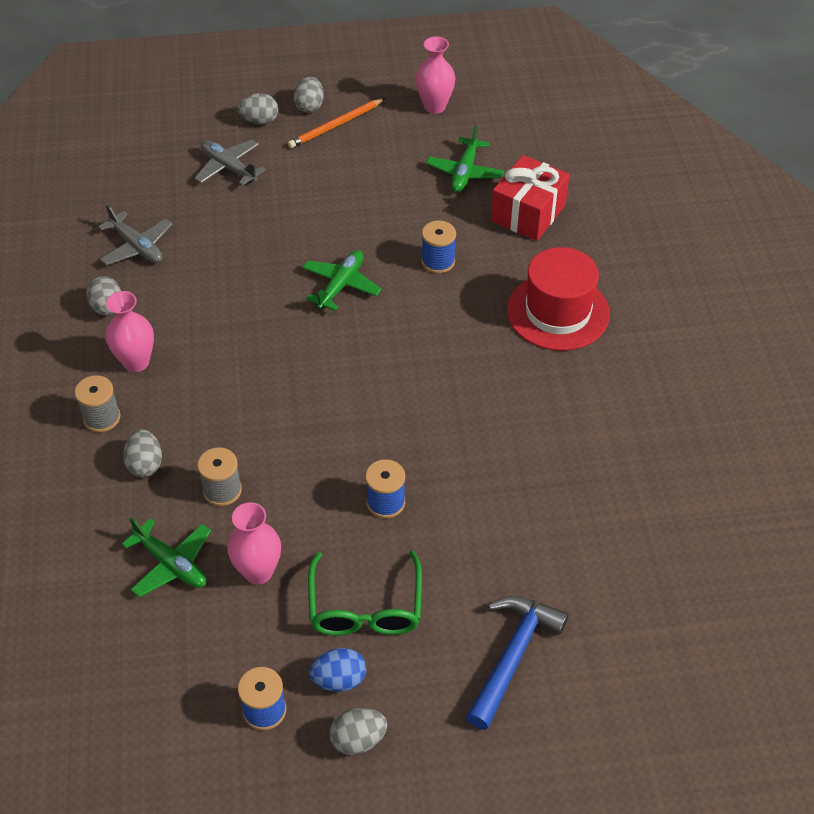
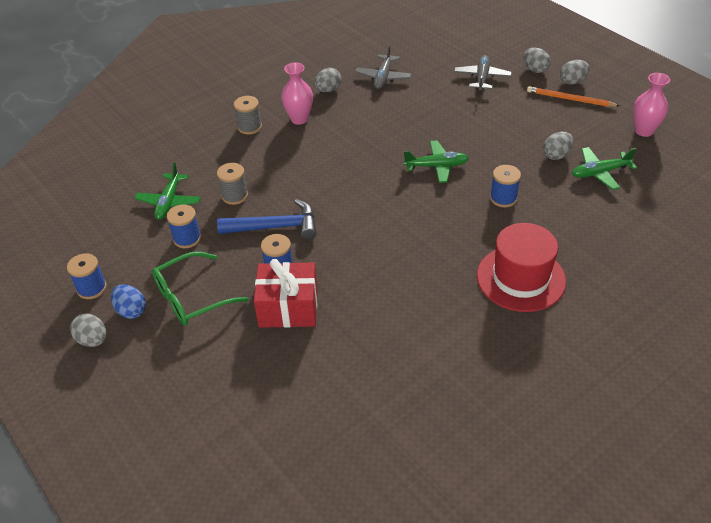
camera: 60 degrees right, 5 degrees down
(145, 464) = (230, 158): grey egg -> grey egg (556, 155)
(258, 571) = (187, 238): pink vase -> blue spool
(512, 656) = (199, 389): blue hammer -> blue hammer (275, 227)
(528, 213) = (598, 220): red gift -> red gift (288, 308)

